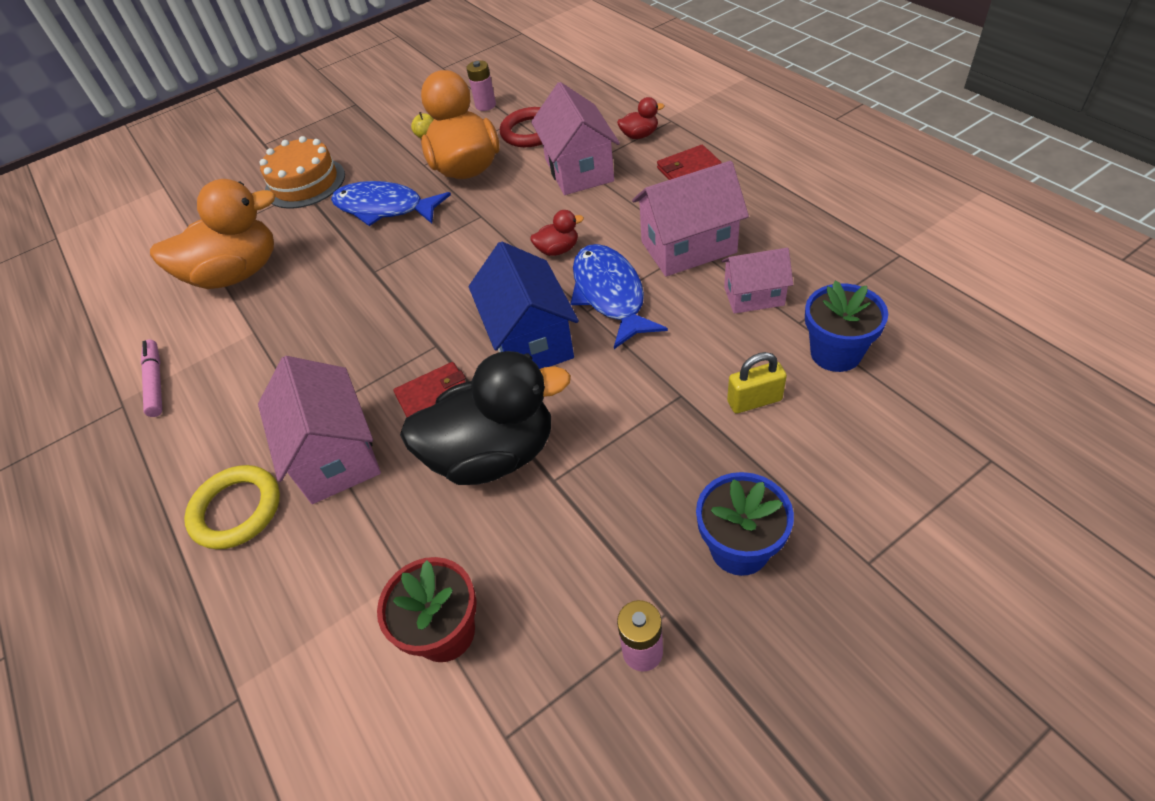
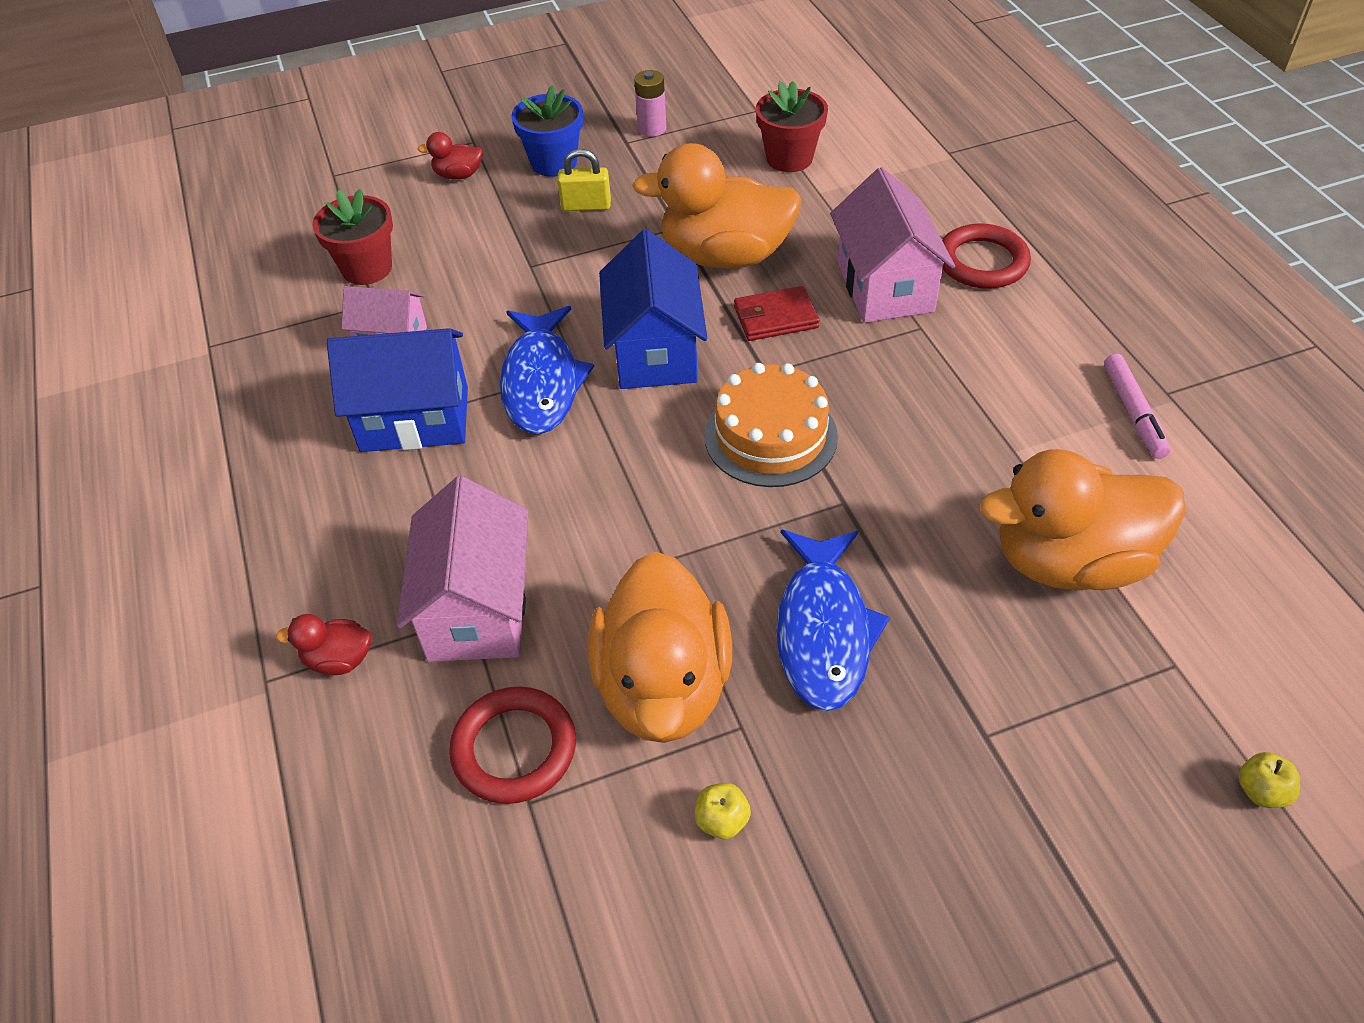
camera: 170 degrees left, 0 degrees up
(179, 204) = (1261, 791): none -> yellow apple
(236, 510) = (982, 262): yellow ring -> red ring
(305, 183) = (985, 758): orange cake -> orange cake (770, 436)
(384, 208) = (823, 631): blue fish -> blue fish turned 60 degrees clockwise
(485, 105) = (573, 889): pink battery -> none
(493, 454) = (725, 256): black duck -> orange duck
(558, 250) = (575, 462): red duck -> red duck (458, 175)
(688, 169) = (320, 552): red wallet -> none
(688, 247) = (415, 419): pink house -> blue house
(754, 401) = (470, 247): yellow padlock -> yellow padlock (586, 206)
(835, 353) = (367, 268): blue flower pot -> red flower pot

